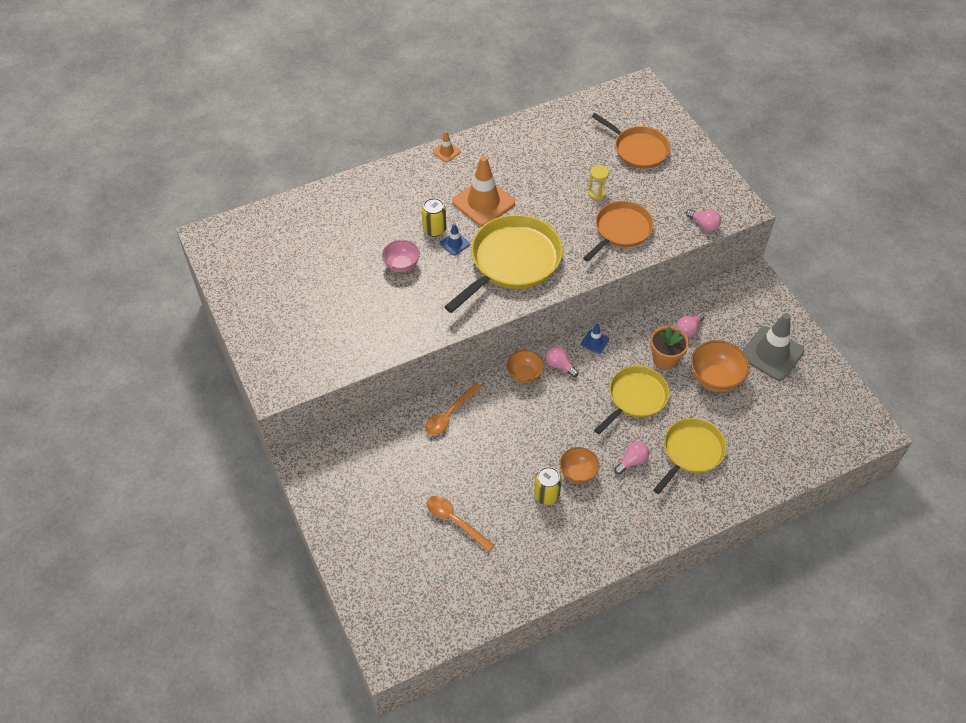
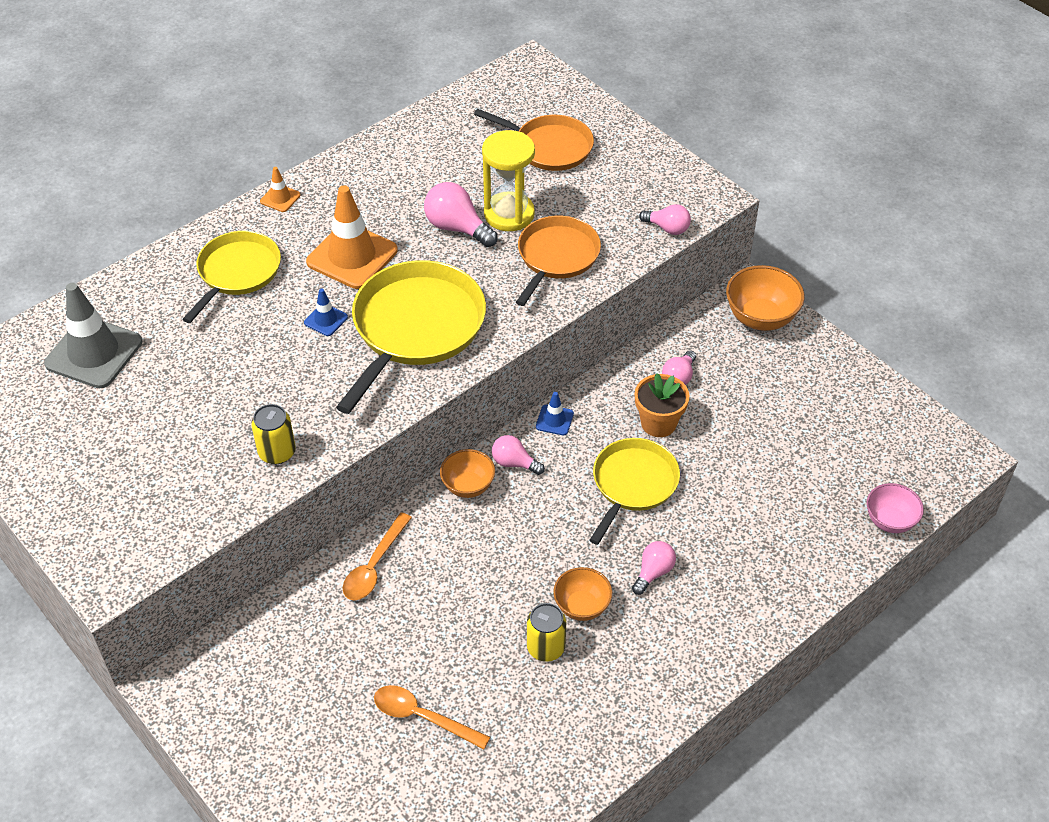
camera: 15 degrees left, 5 degrees down
(401, 265) = (255, 364): pink bowl -> pink bowl (890, 521)
(434, 229) = (291, 306): yellow can -> yellow can (277, 452)
(559, 196) = (457, 228): none -> pink light bulb
(597, 193) = (509, 214): yellow hourglass -> yellow hourglass, size x1.98
(691, 452) = (731, 541): yellow pan -> yellow pan (237, 272)
(715, 379) = (734, 435): orange bowl -> orange bowl (760, 318)
(771, 353) = (799, 385): grey traffic cone -> grey traffic cone (94, 353)

